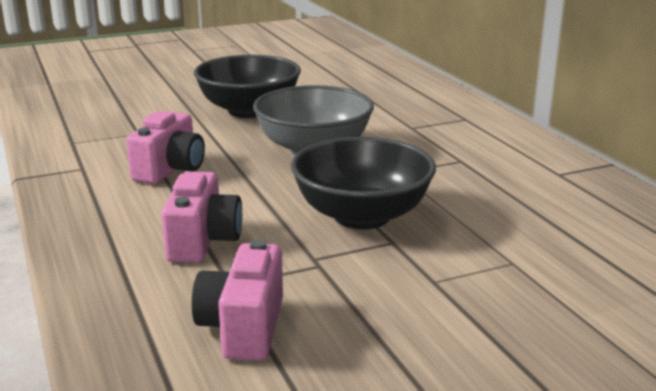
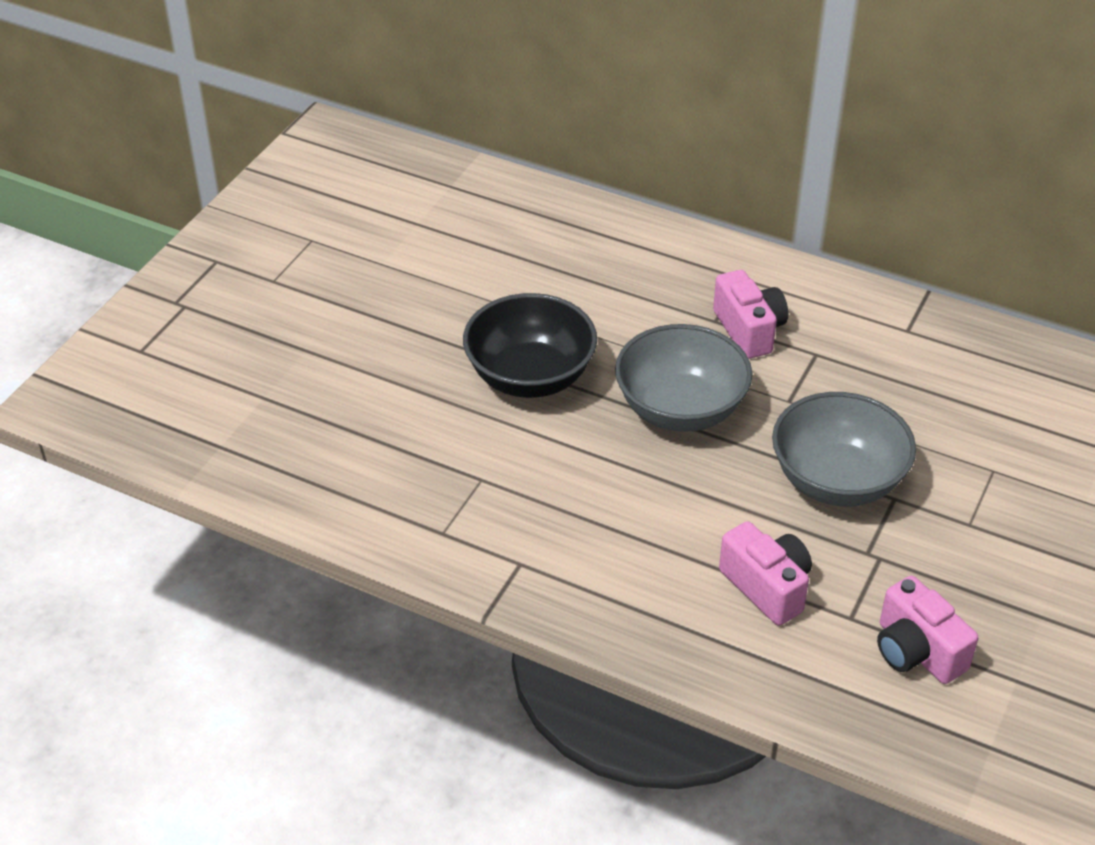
camera: 40 degrees left, 20 degrees up
(170, 170) = (603, 516): pink camera -> pink camera (749, 330)
(362, 216) = (837, 481): black bowl -> grey bowl

